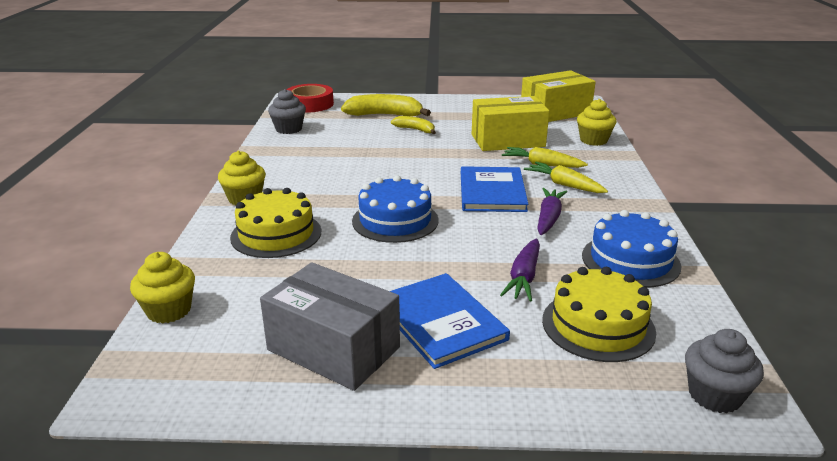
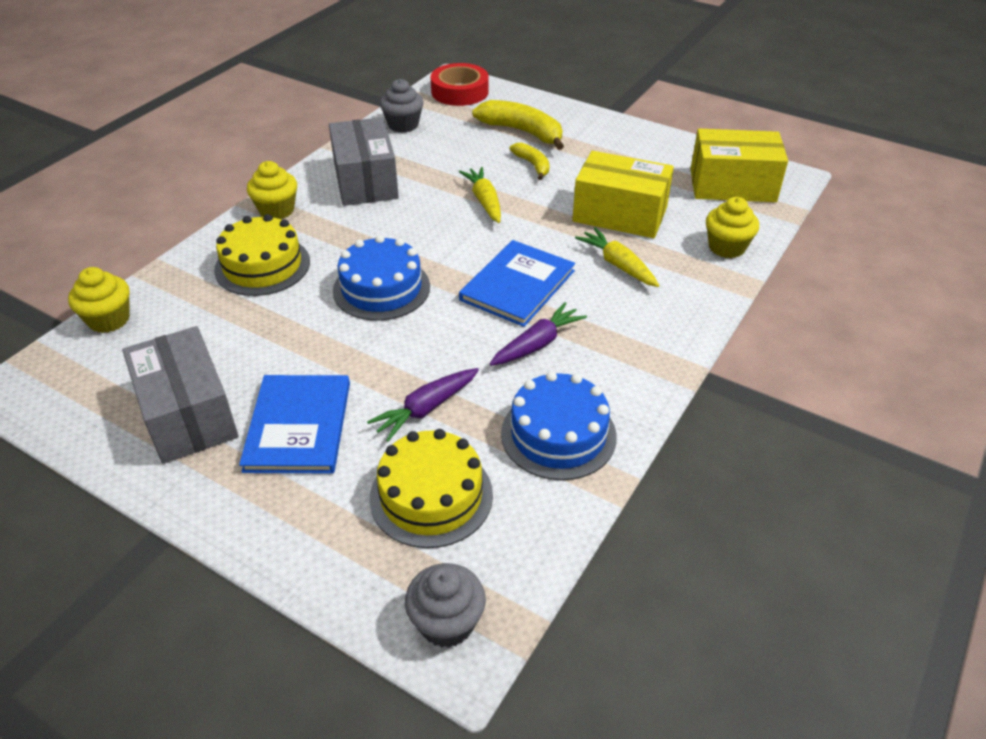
camera: 30 degrees right, 15 degrees up
(299, 165) = (365, 181): none -> grey box
(564, 185) = (609, 304): yellow carrot -> yellow carrot (484, 201)

